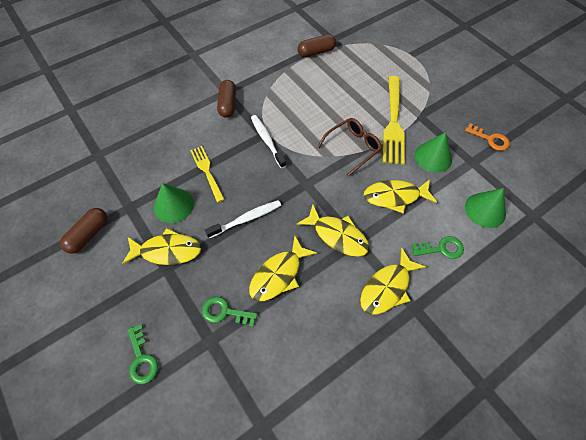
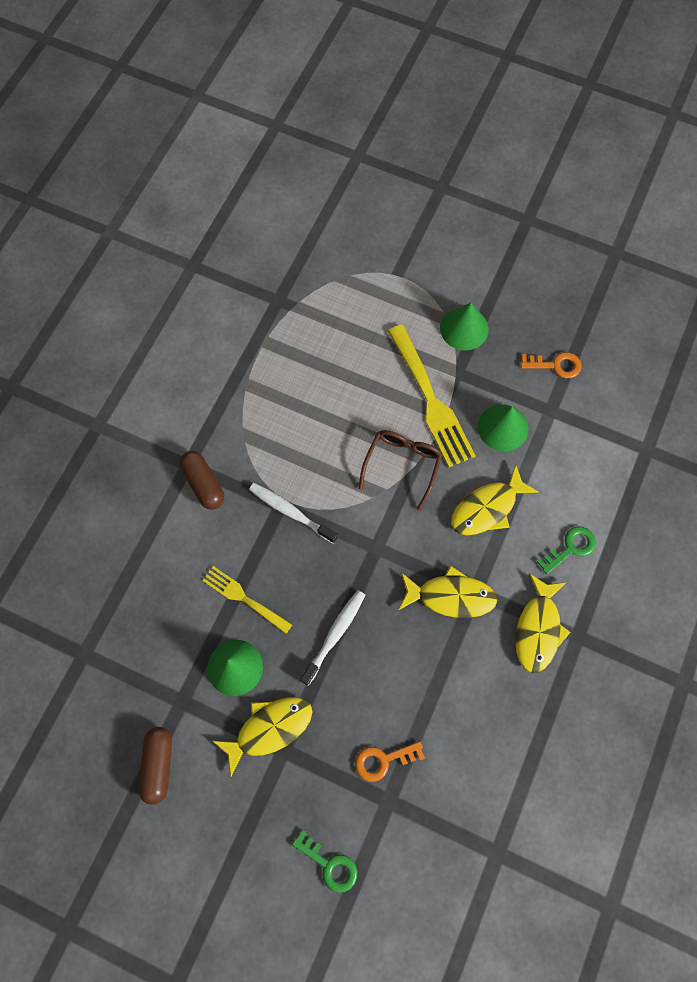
camera: 30 degrees left, 10 degrees up
(224, 312) = (383, 760): green key -> orange key
(278, 274) = (414, 682): yellow fish -> none
(316, 52) = (269, 334): brown capsule -> none
(485, 210) = (593, 470): green cone -> green cone (464, 328)

